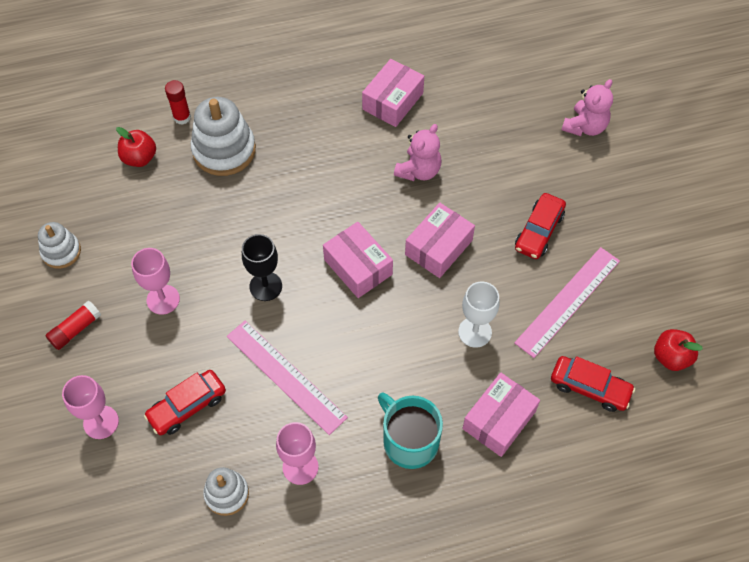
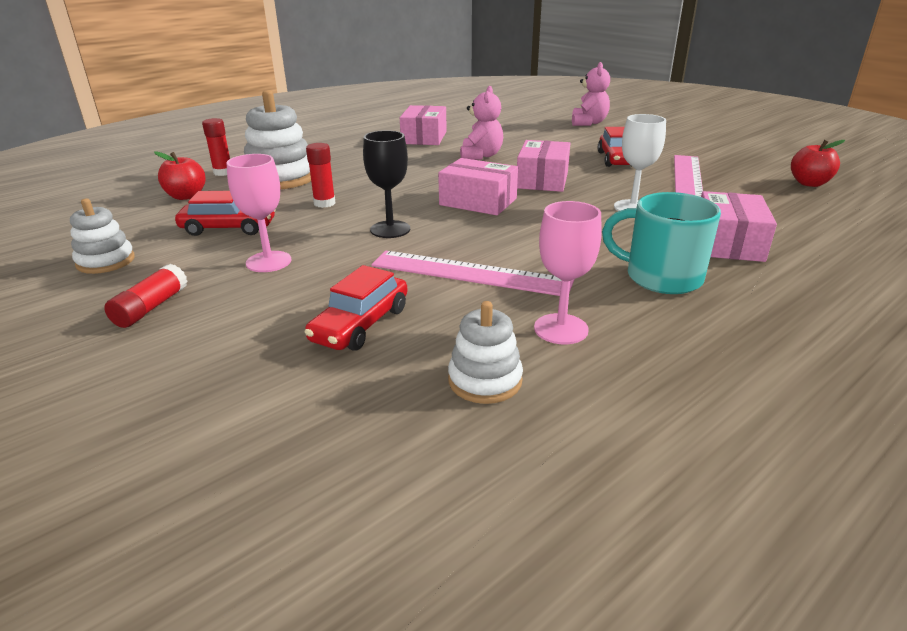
camera: 25 degrees left, 30 degrees down
(101, 422) = (232, 372): pink goblet -> none
(238, 218) = (324, 203): none -> red glue stick
(589, 387) = (775, 209): red car -> red car (228, 228)

